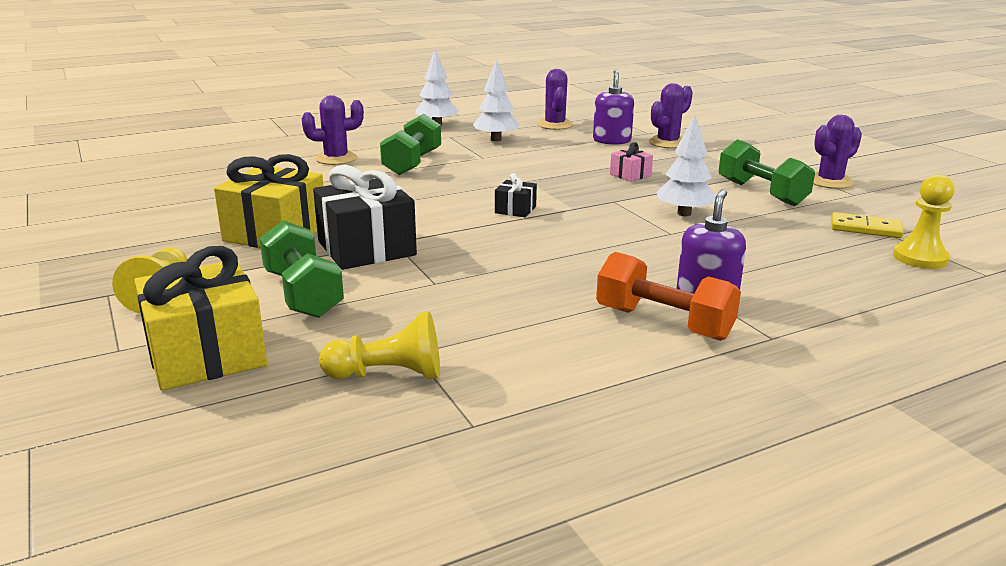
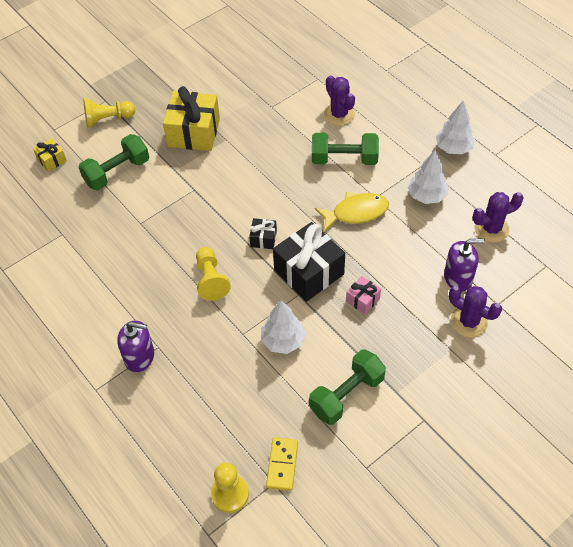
camera: 80 degrees right, 30 degrees up
(206, 355) = (52, 160): yellow gift -> yellow gift, size x0.48
(366, 248) = (180, 180): black gift -> black gift (309, 272)
(388, 374) = (40, 230): yellow pawn -> yellow pawn (211, 280)
(501, 166) = (356, 213): none -> yellow fish
(663, 323) = (105, 336): orange dumbbell -> none
(830, 181) = (395, 451): purple cactus -> none

